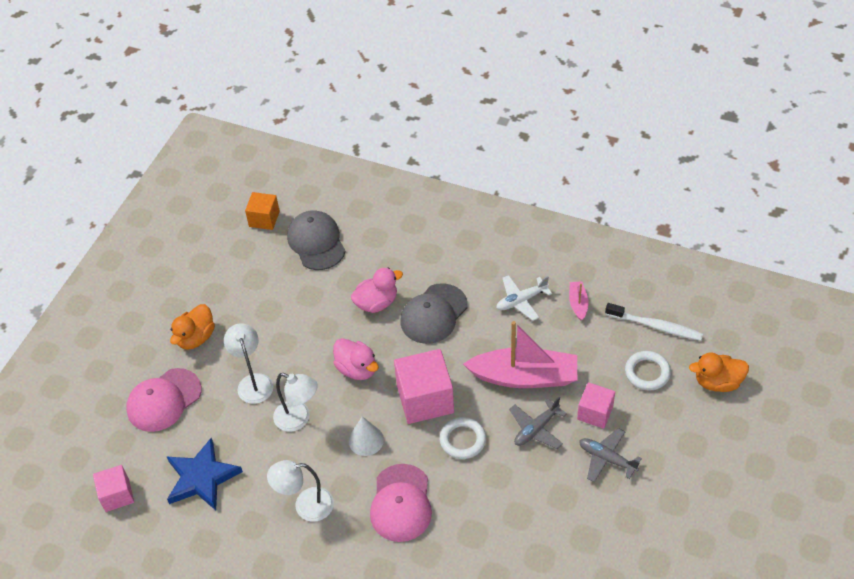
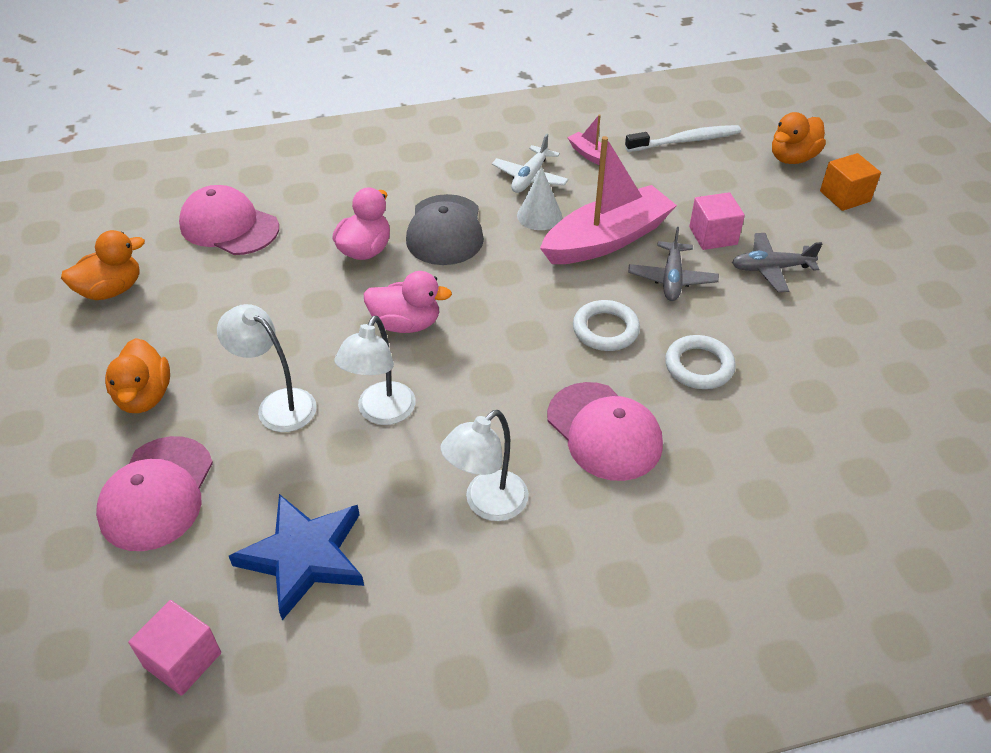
camera: 40 degrees left, 5 degrees down
(226, 256) = (111, 290): none -> orange duck
(264, 219) = (134, 232): orange cube -> orange cube (844, 196)
(298, 419) = (381, 413): white lamp -> white lamp turned 120 degrees clockwise
(316, 242) = (229, 226): grey cap -> pink cap
(366, 440) = (492, 389): white cone -> white cone (539, 216)
(425, 399) = (520, 313): pink cube -> none
(647, 373) = (722, 180): white ring -> white ring (699, 366)

